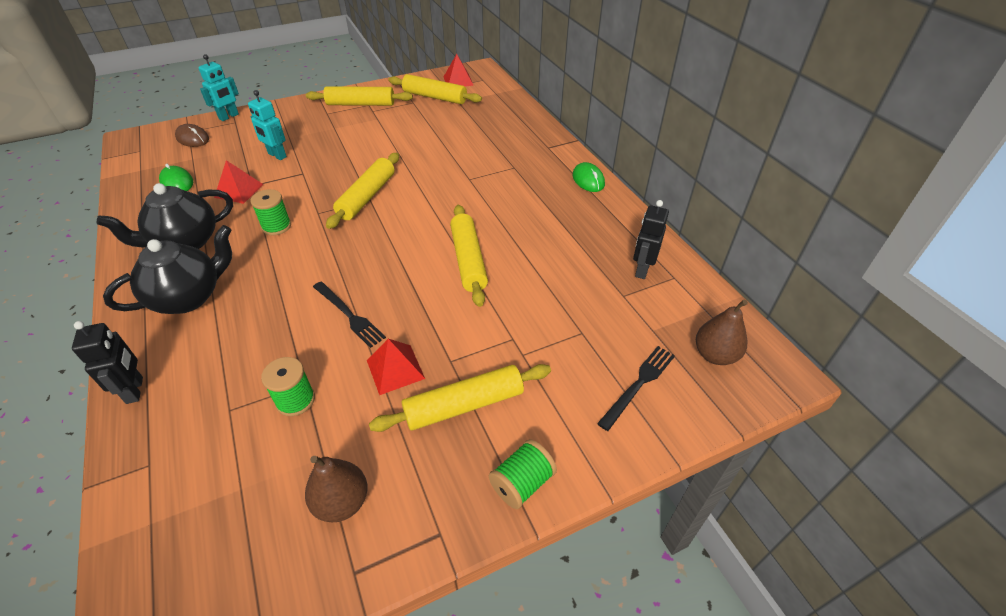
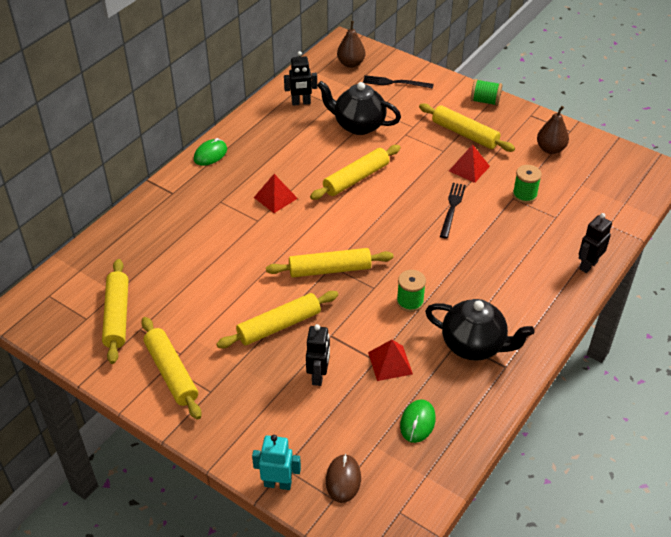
camera: 120 degrees left, 0 degrees up
(189, 297) = (514, 297): black teapot -> black teapot (358, 125)
(277, 155) = (318, 376): turquoise robot -> black robot
(343, 153) = (279, 326): none -> yellow rolling pin
(458, 81) = (63, 315): red pyramid -> red pyramid (275, 197)

